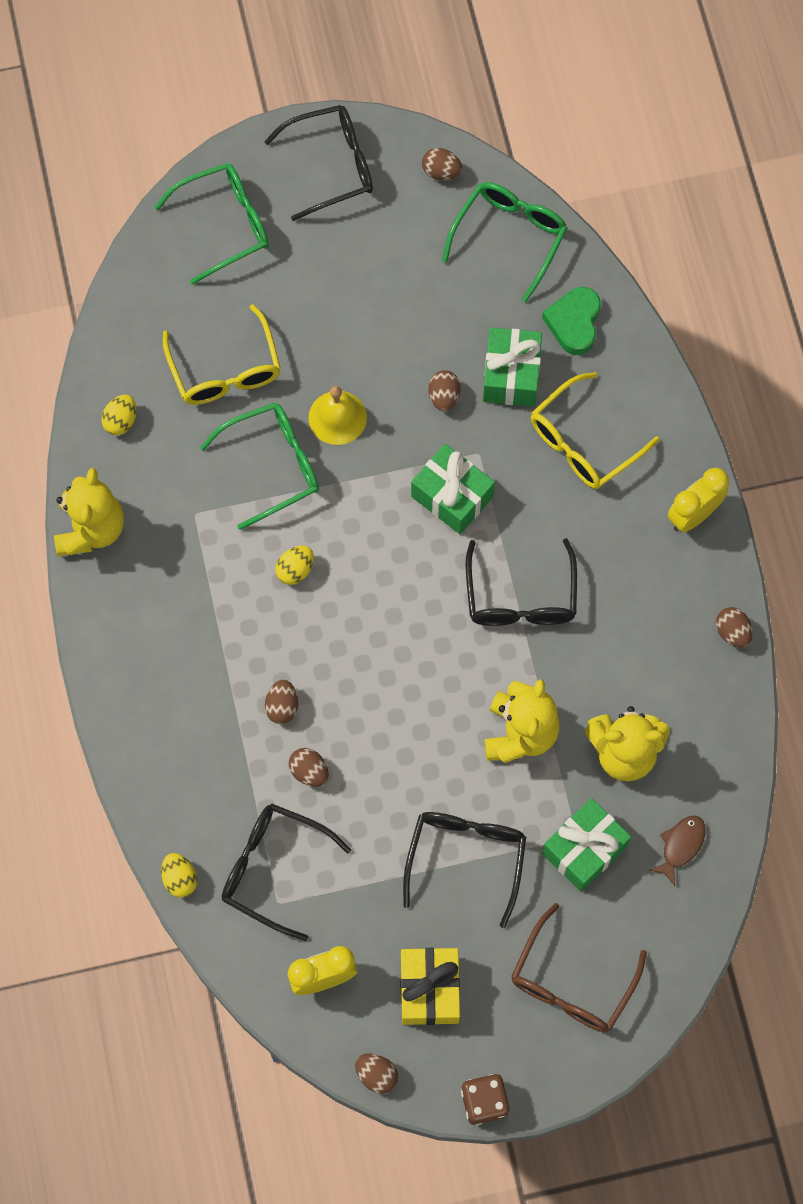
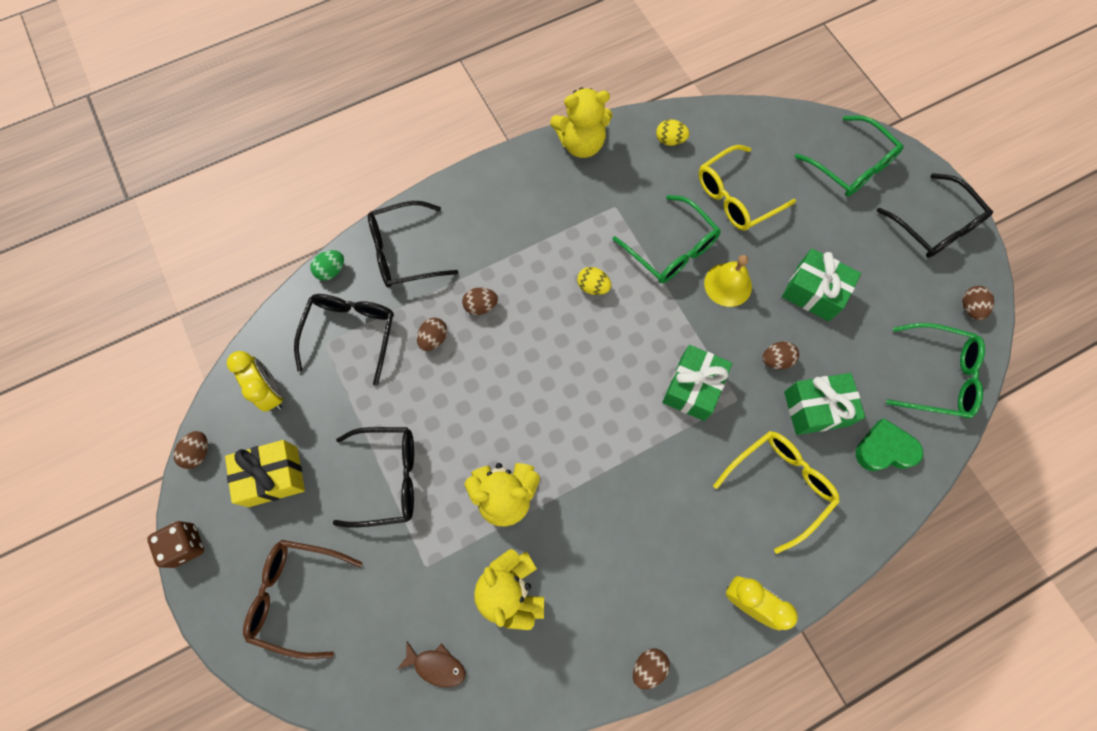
camera: 75 degrees right, 0 degrees up
(180, 878) = (331, 270): yellow egg -> green egg
(520, 597) = (623, 466): black glasses -> black glasses (404, 252)
(583, 442) = (779, 484): yellow glasses -> yellow glasses turned 105 degrees clockwise
(584, 849) = (415, 577): green gift -> green gift (813, 292)

